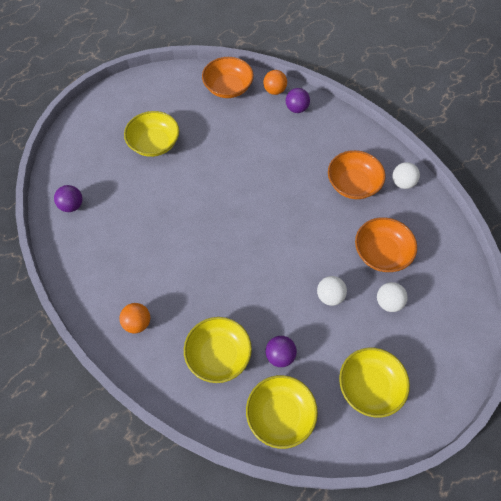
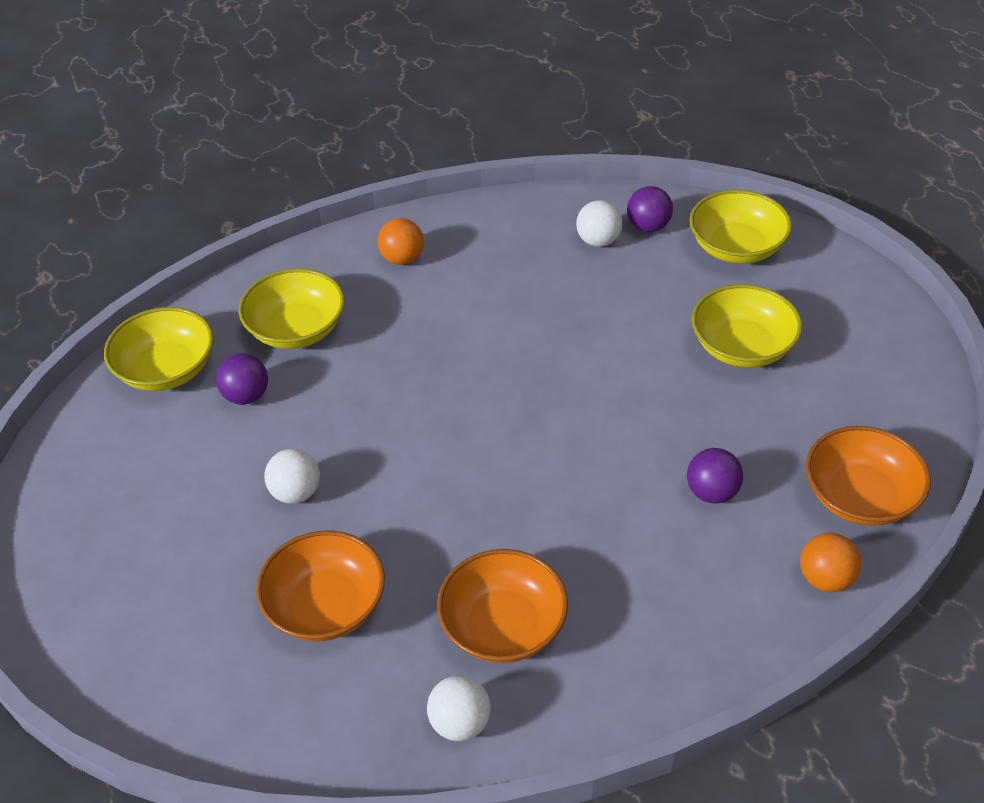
camera: 115 degrees right, 15 degrees down
(296, 109) = (755, 602): purple ball -> purple ball (712, 492)
(369, 386) = (122, 486): yellow bowl -> yellow bowl (736, 247)
(388, 302) = (229, 573): white ball -> white ball (598, 241)

